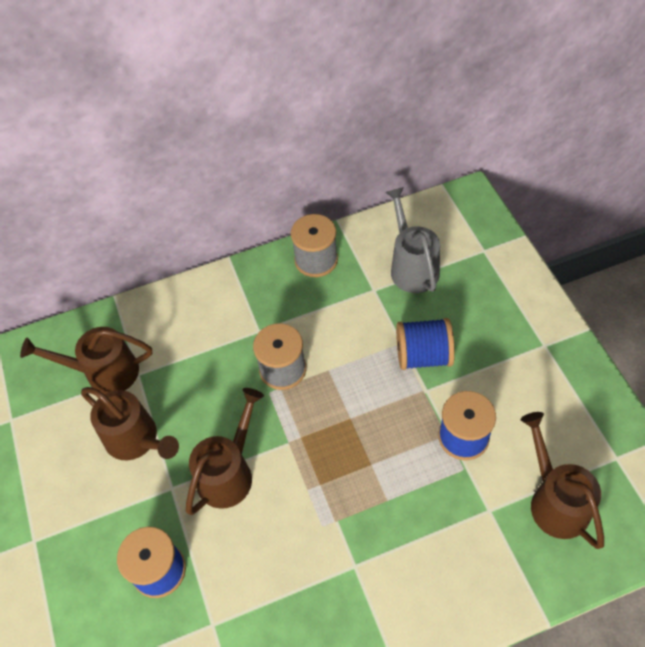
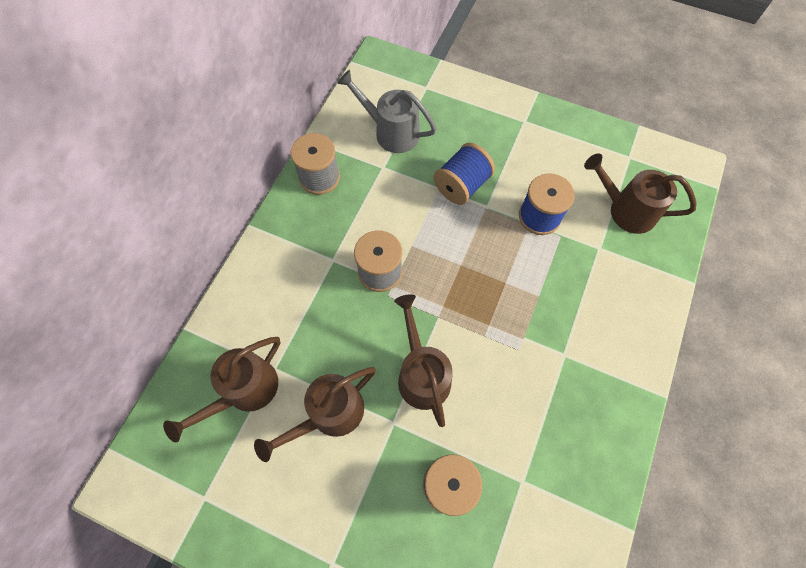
camera: 50 degrees left, 10 degrees up
(137, 440) = (329, 415): brown watering can -> brown watering can turned 150 degrees clockwise

